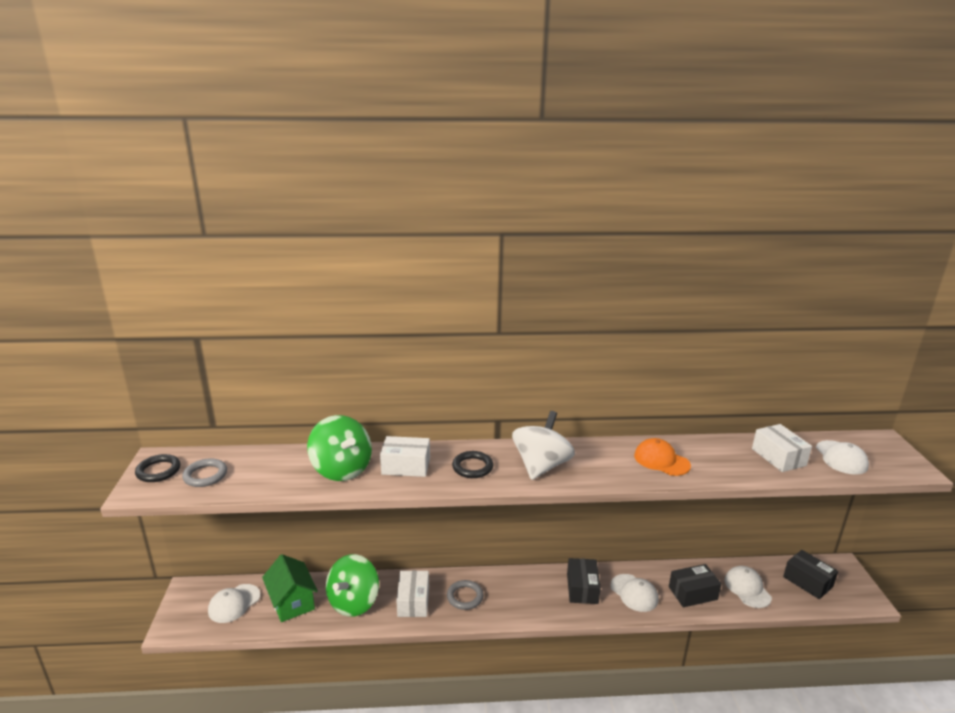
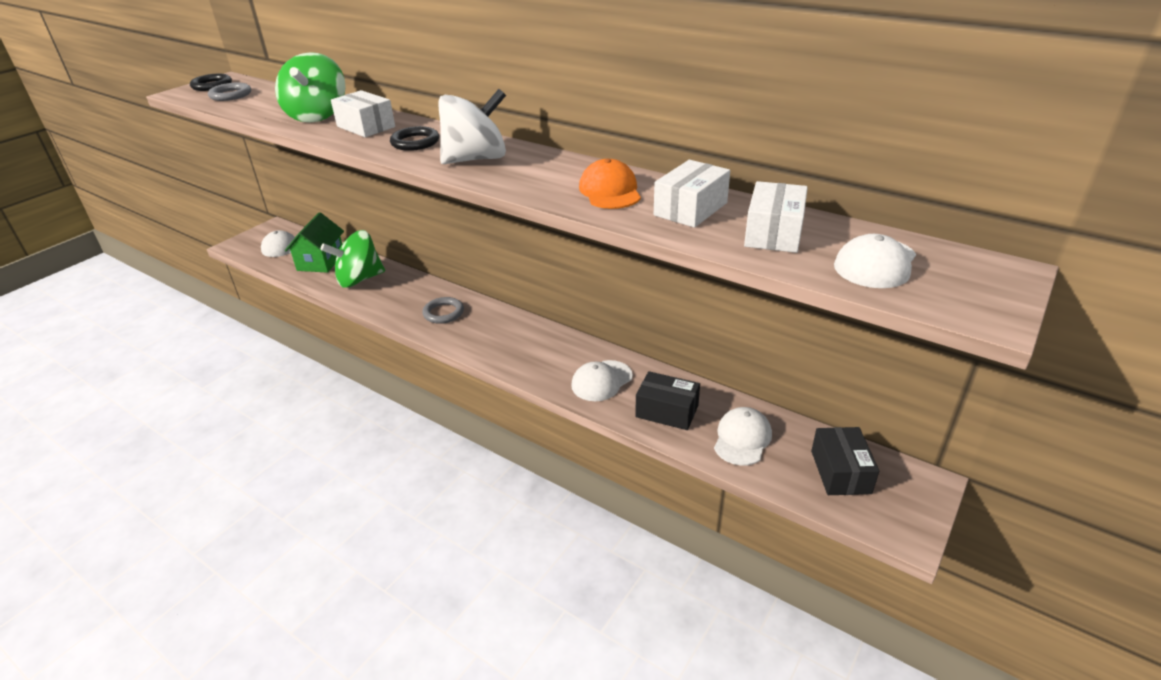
camera: 40 degrees right, 10 degrees up
(413, 601) = (400, 298): white box -> white box (690, 209)
(582, 588) = (555, 353): black box -> none
(634, 593) = (601, 381): white cap -> white cap turned 45 degrees clockwise

